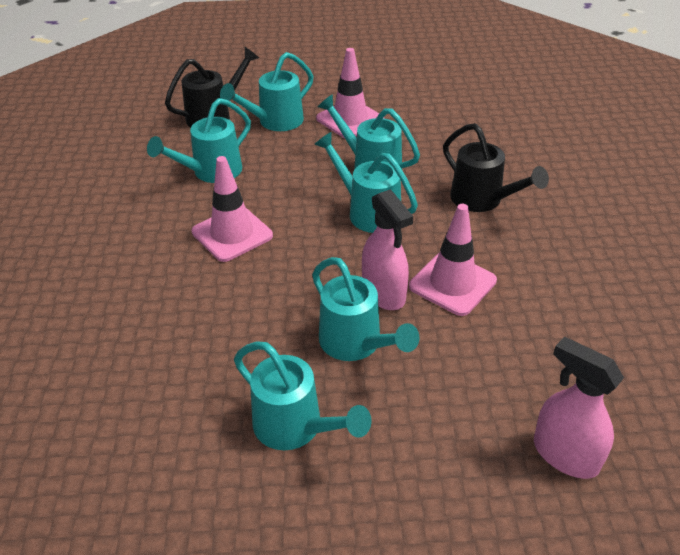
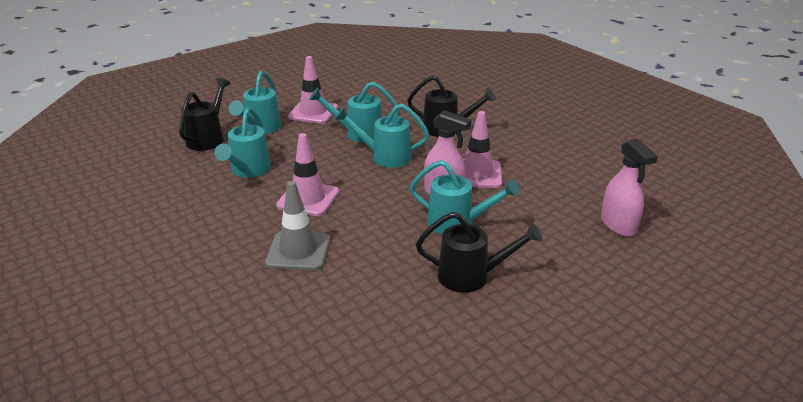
camera: 35 degrees left, 10 degrees down
(158, 297) = (298, 251): none -> grey traffic cone
(295, 427) = (471, 276): turquoise watering can -> black watering can
(565, 455) = (618, 225): pink spray bottle -> pink spray bottle turned 120 degrees counterclockwise

